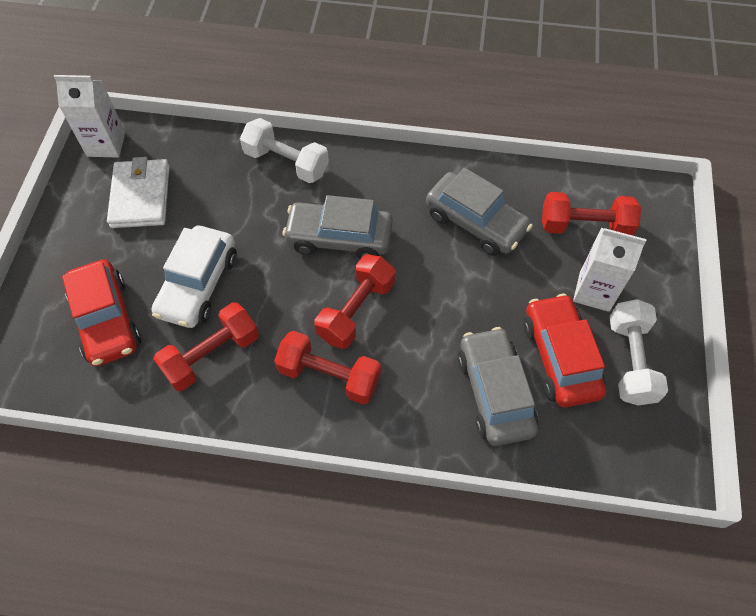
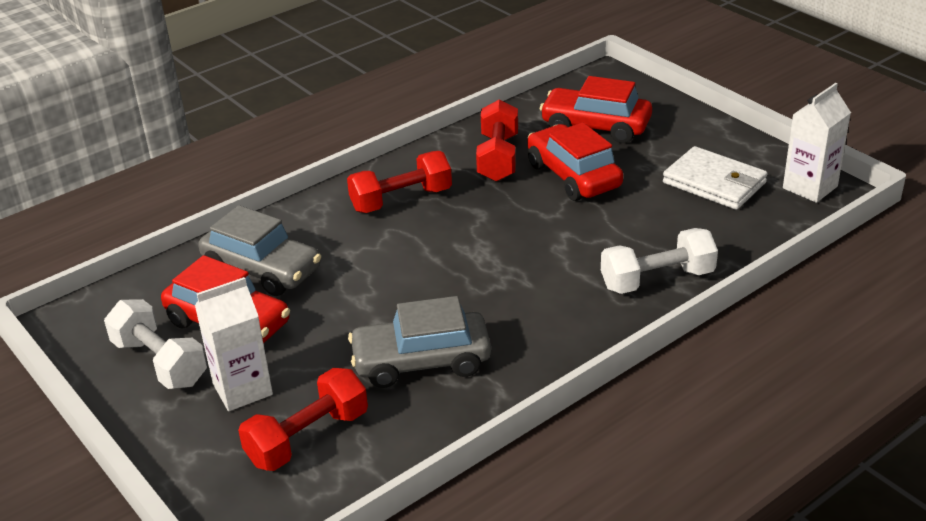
camera: 135 degrees right, 25 degrees down
(198, 285) = (573, 176): white car -> red car
(339, 238) = (521, 267): grey car -> none
(356, 310) = (436, 239): red dumbbell -> none

